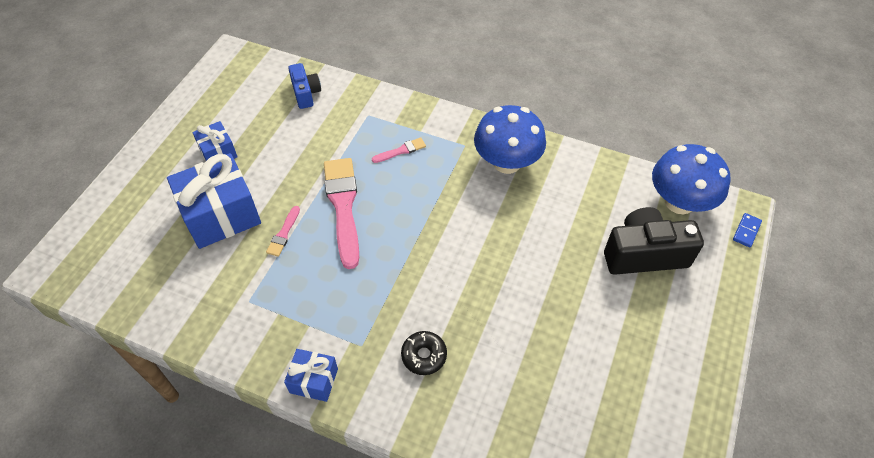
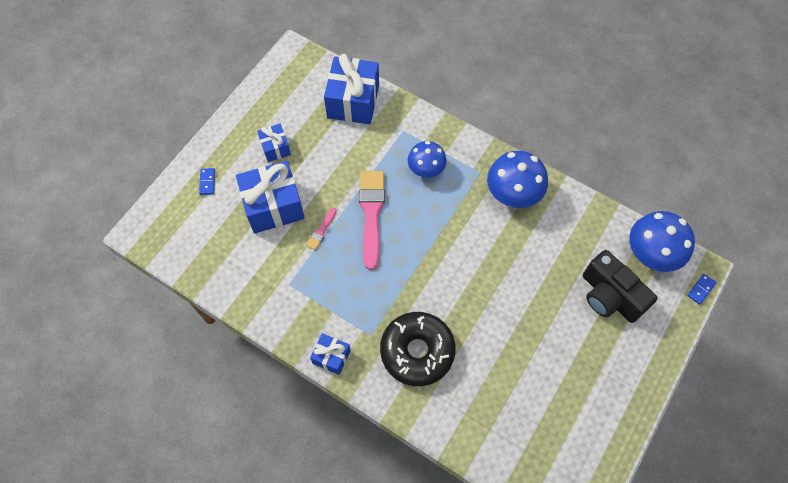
camera: 10 degrees right, 10 degrees up
(135, 200) = (207, 182): none -> blue domino
(306, 93) = (353, 101): blue camera -> blue gift
(401, 151) = (426, 169): pink brush -> blue mushroom
(424, 355) = (417, 351): black donut -> black donut, size x2.10
(644, 254) = (609, 296): black camera -> black camera turned 135 degrees counterclockwise

